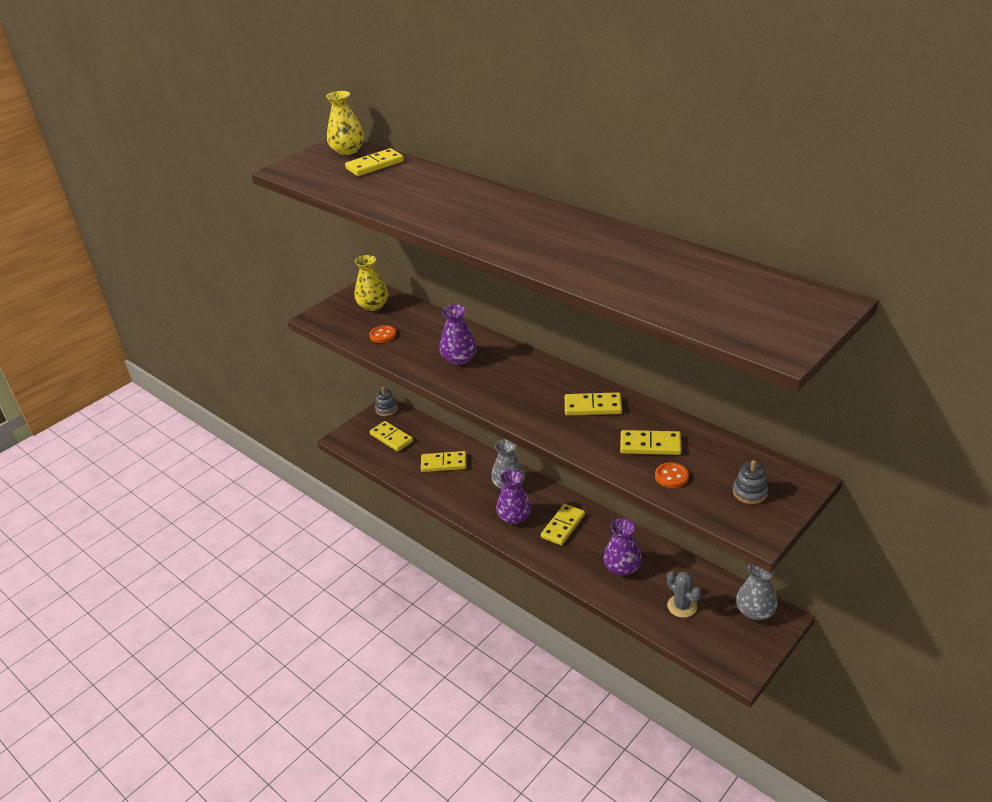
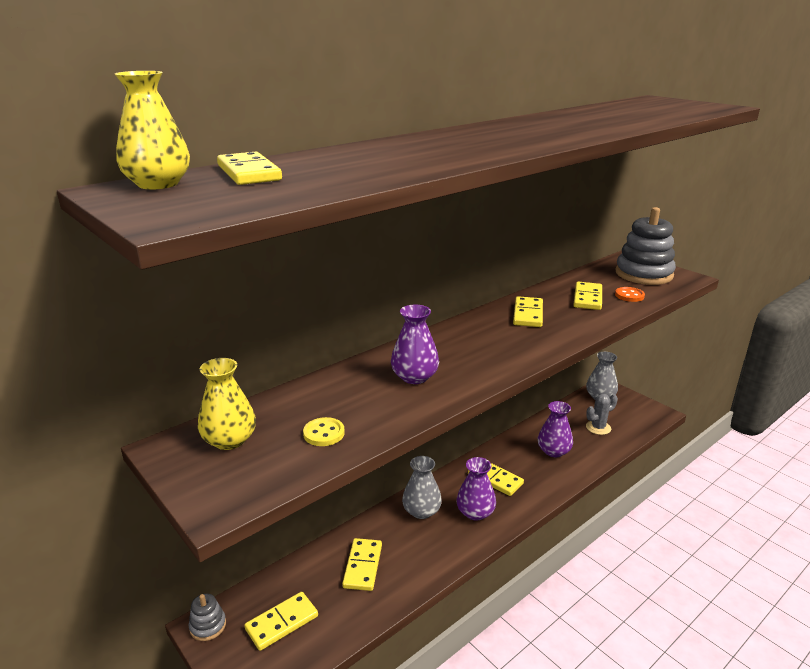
camera: 85 degrees left, 10 degrees down
(383, 335) = (324, 433): orange button -> yellow button
(750, 492) = (643, 274): grey stacking toy -> grey stacking toy, size x2.14

